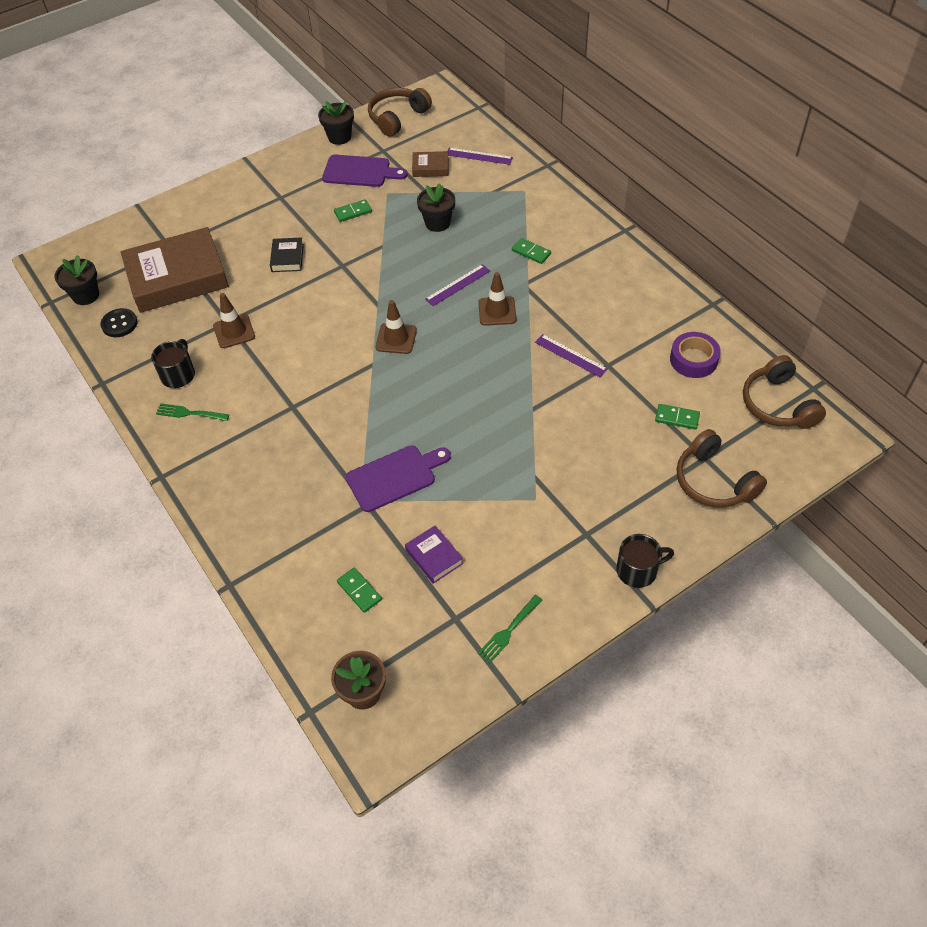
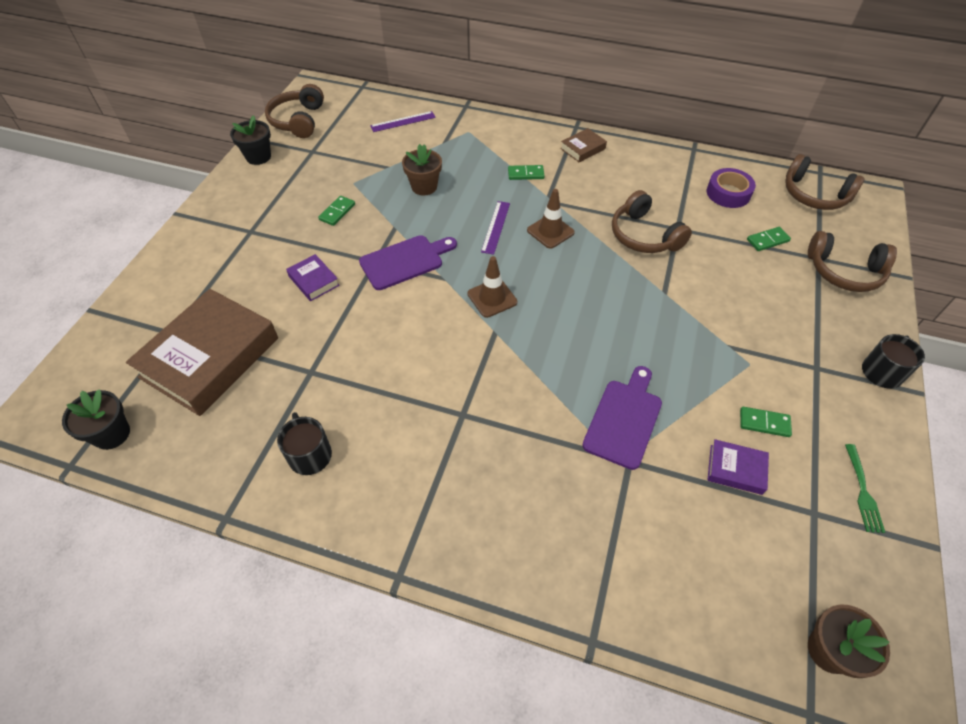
camera: 40 degrees left, 0 degrees up
(119, 324) = (185, 441): black button -> none
(189, 413) = (362, 487): green fork -> none
(234, 331) = (328, 377): brown traffic cone -> none
(287, 258) = (314, 281): black book -> purple book
(359, 591) = (714, 550): green domino -> green domino (764, 423)
(360, 172) = (309, 176): purple cutting board -> purple cutting board (405, 261)
(430, 167) = (370, 147): brown book -> brown book (583, 149)
(437, 223) = (424, 187): black flower pot -> brown flower pot
(570, 355) = (644, 236): purple ruler -> brown headphones

